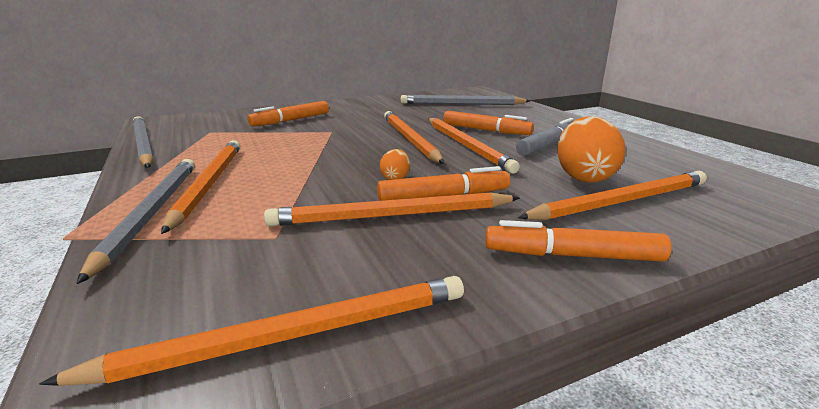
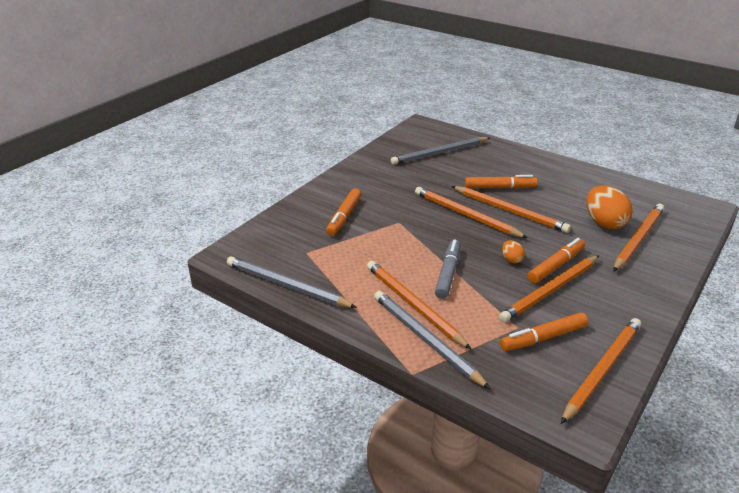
camera: 30 degrees left, 10 degrees up
(548, 145) = (555, 194): grey marker -> grey marker (448, 273)
(572, 255) = (652, 286): orange marker -> orange marker (543, 338)

